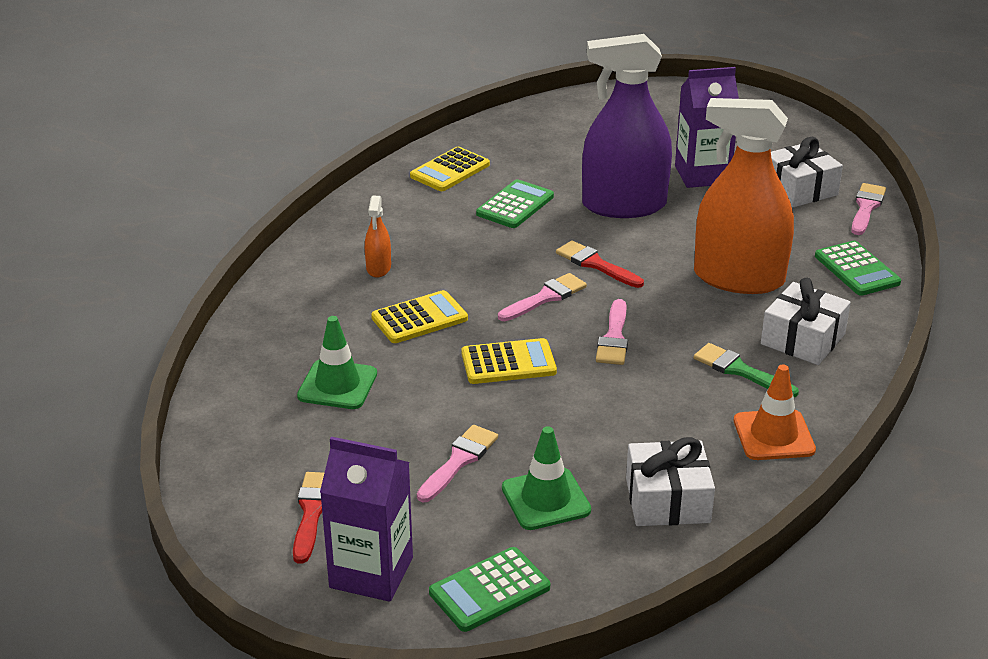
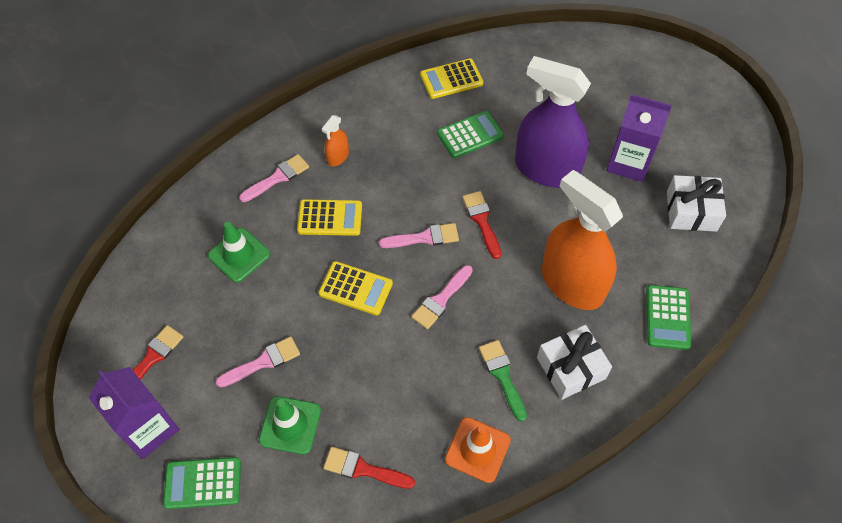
camera: 30 degrees right, 25 degrees up
(667, 500) = (363, 469): white gift -> red brush
(866, 207) = (729, 255): pink brush -> pink brush (277, 178)

